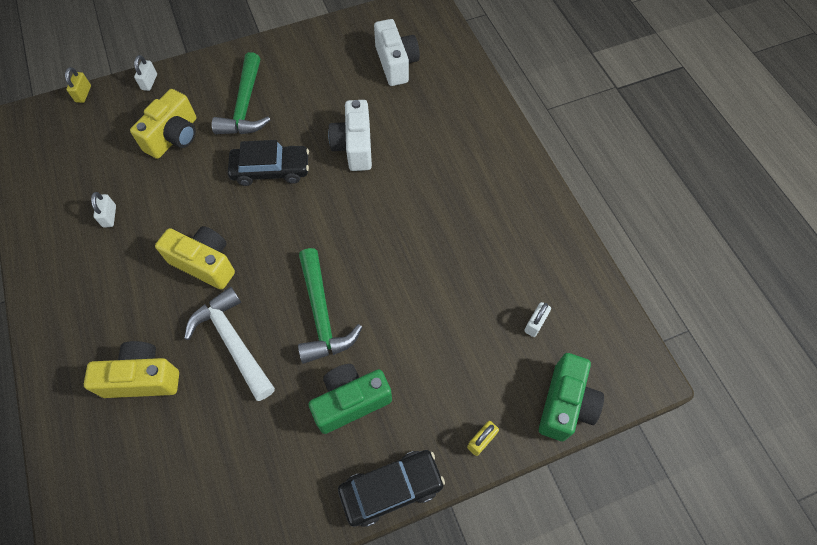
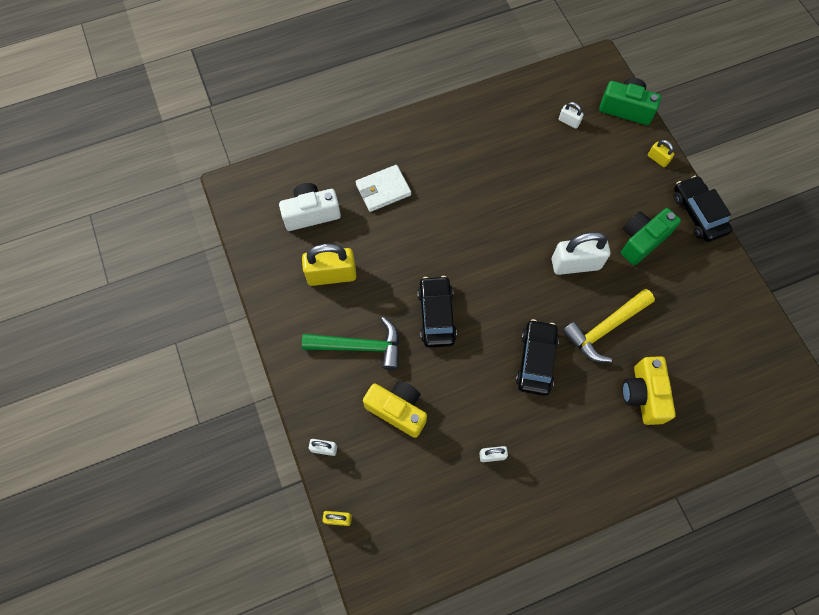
camera: 90 degrees left, 5 degrees up
(205, 263) = (536, 360): yellow camera -> black car
(233, 342) = (605, 329): white hammer -> yellow hammer
(322, 315) = (575, 264): green hammer -> white padlock
(325, 82) = (331, 275): none -> yellow padlock
(351, 401) = (641, 240): green camera -> green camera turned 75 degrees clockwise
(354, 146) = (409, 246): white camera -> none
(425, 123) = (383, 190): none -> white wallet

